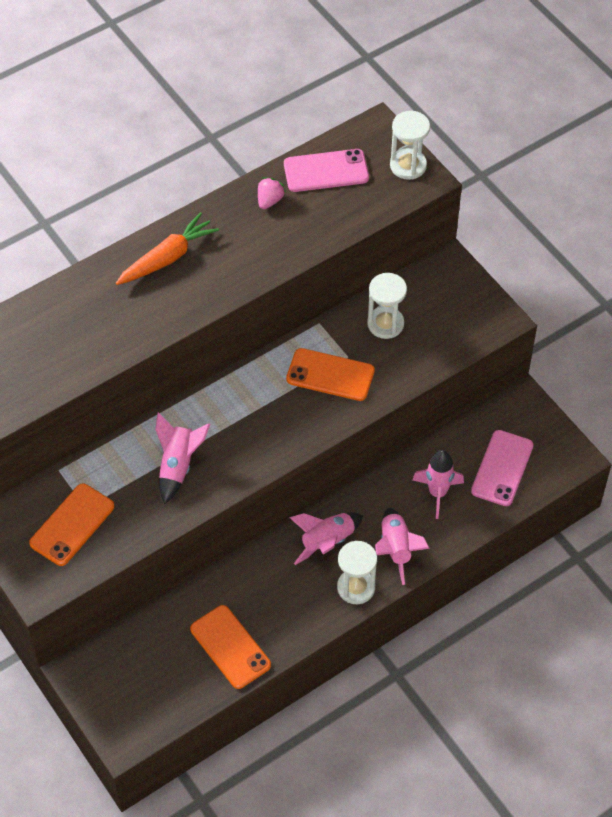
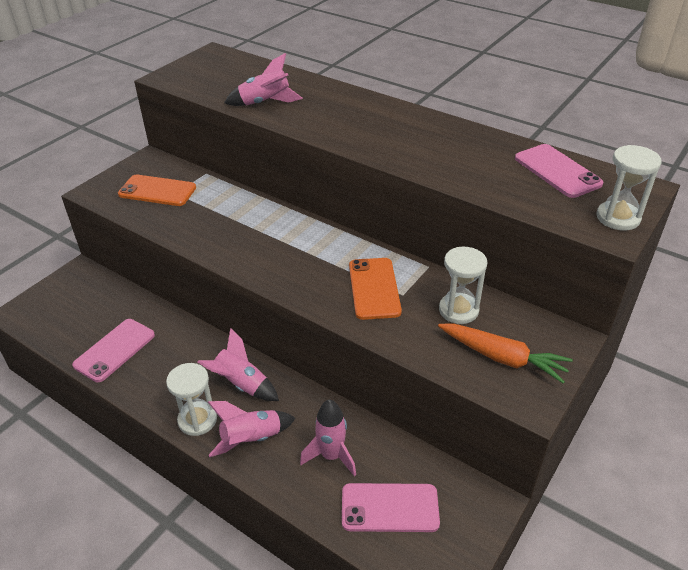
camera: 70 degrees right, 15 degrees down
(167, 257) = (388, 118): orange carrot -> orange carrot (502, 358)
(178, 465) = (232, 226): pink rocket -> pink rocket (265, 103)
(230, 647) = (114, 350): orange phone -> pink phone
(269, 200) = (492, 150): pink strawberry -> none

